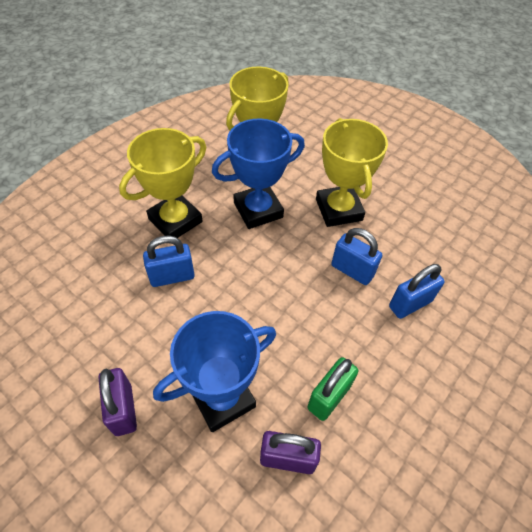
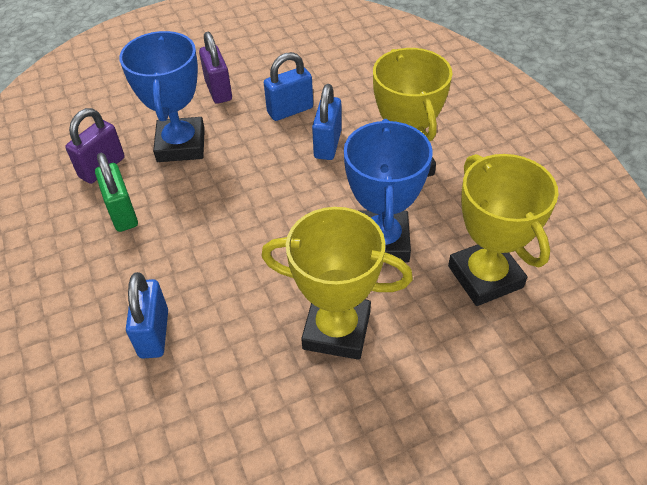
camera: 120 degrees right, 5 degrees down
(123, 409) = (218, 90): purple padlock -> purple padlock turned 60 degrees clockwise
(352, 270) = (236, 298): blue padlock -> blue padlock (290, 110)

